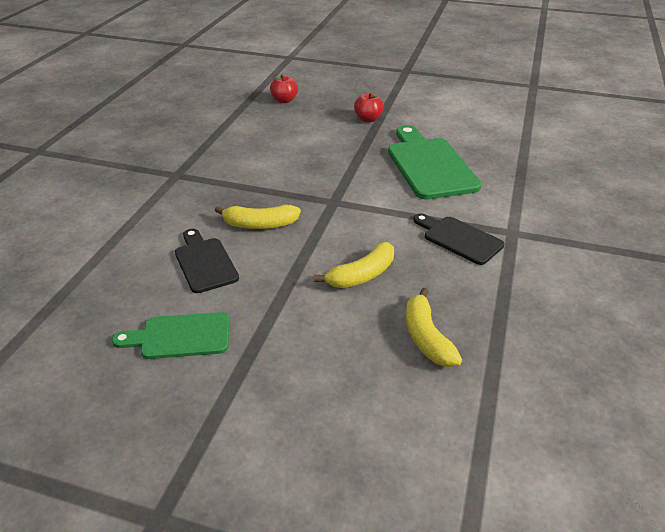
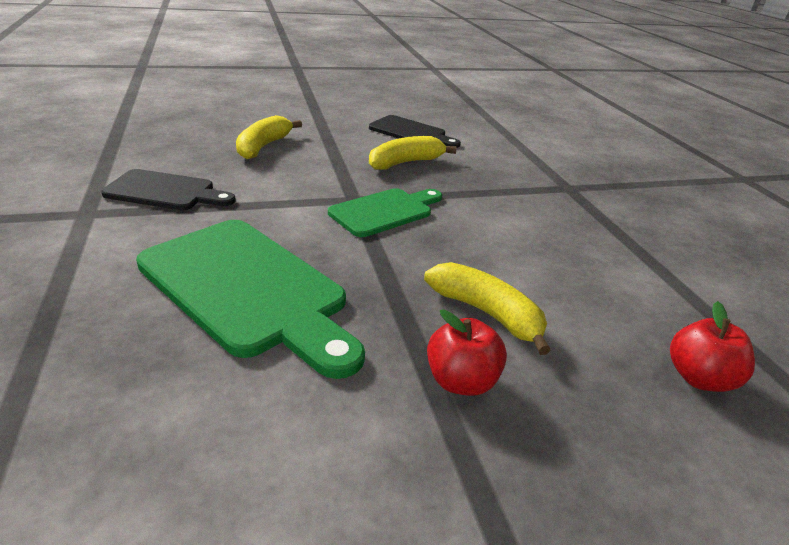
camera: 145 degrees right, 5 degrees down
(180, 336) = (367, 102): green cutting board -> green cutting board (385, 211)
(426, 337) = (182, 124): yellow banana -> yellow banana (486, 313)

